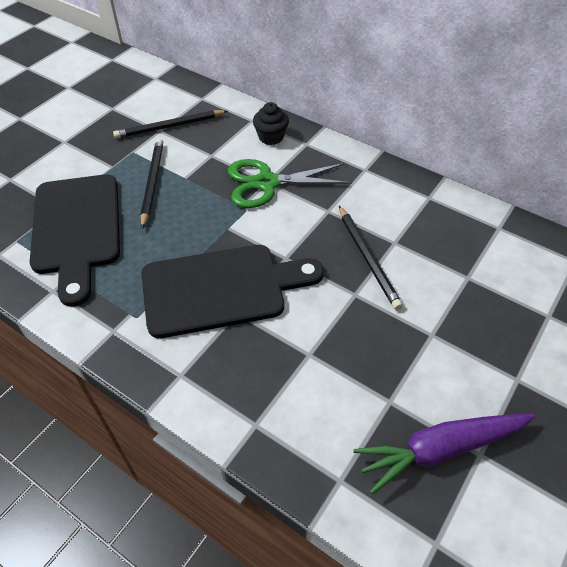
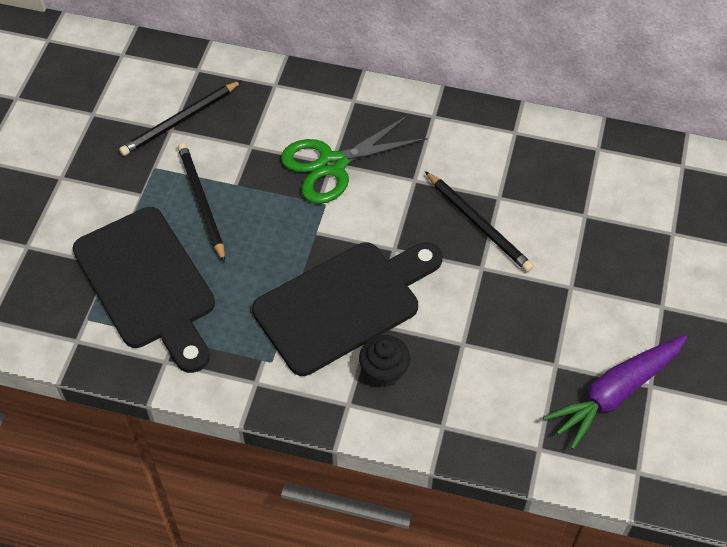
camera: 20 degrees left, 5 degrees up
(271, 137) = (308, 102): black cupcake -> black cupcake (384, 371)

